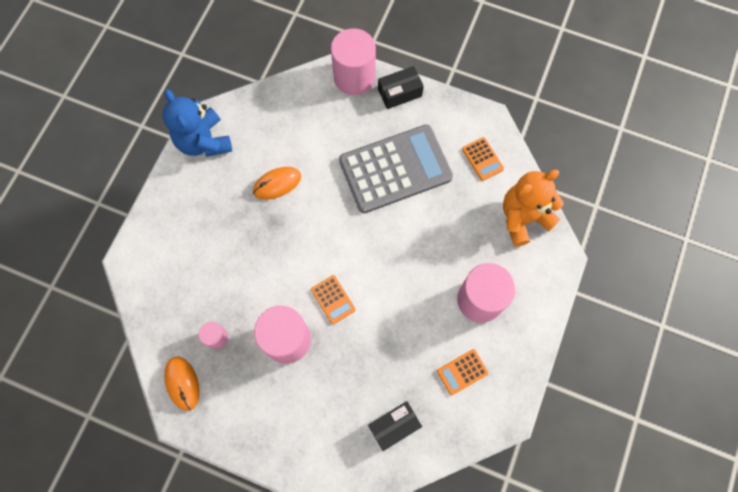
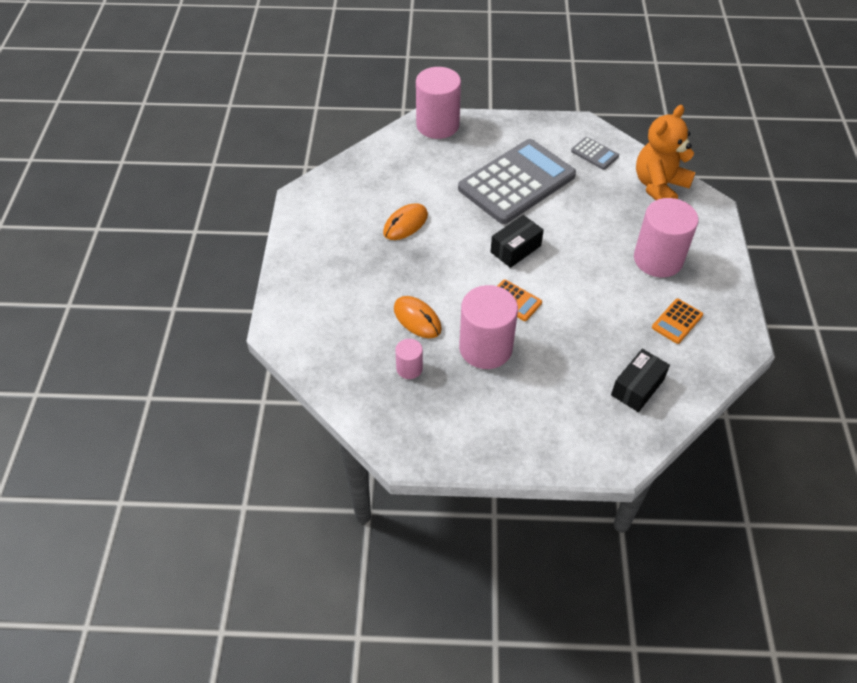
camera: 20 degrees left, 20 degrees down
(182, 383) = (392, 420): orange mouse -> orange mouse (417, 319)
(204, 141) = (311, 210): blue teddy bear -> none
(399, 93) = (488, 125): black box -> black box (515, 249)
(482, 159) = (594, 154): orange calculator -> grey calculator

